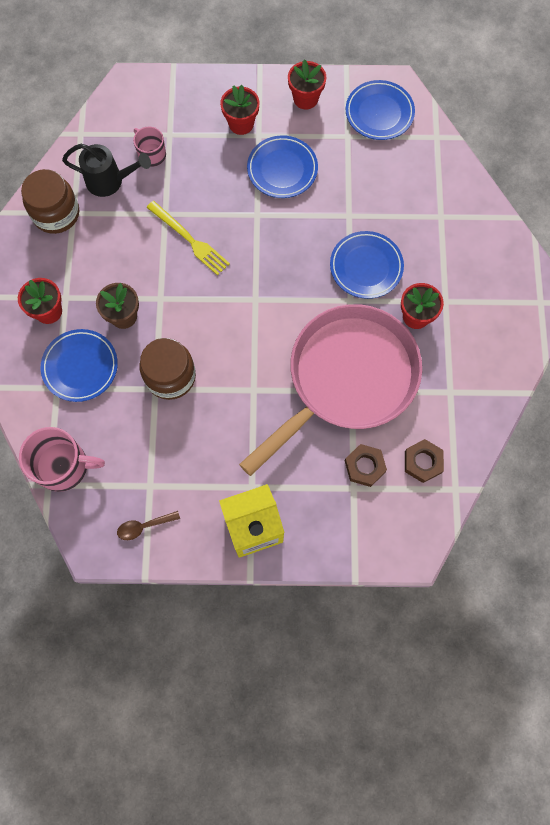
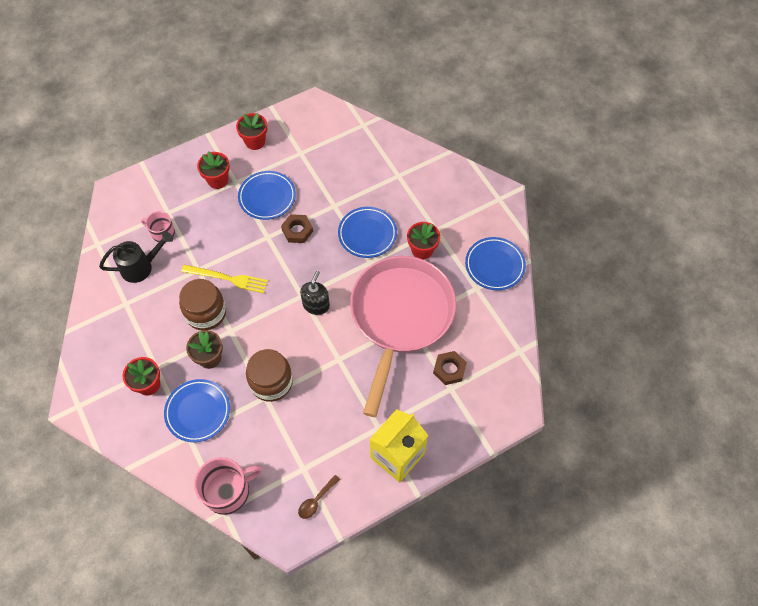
camera: 30 degrees left, 10 degrees down
(56, 213) = (112, 310): brown jar -> brown jar (206, 313)
(264, 317) = (316, 305): none -> black soap dispenser
(379, 113) = (313, 127): blue plate -> blue plate (494, 265)
(422, 462) = (487, 345): brown nut -> brown nut (297, 231)

